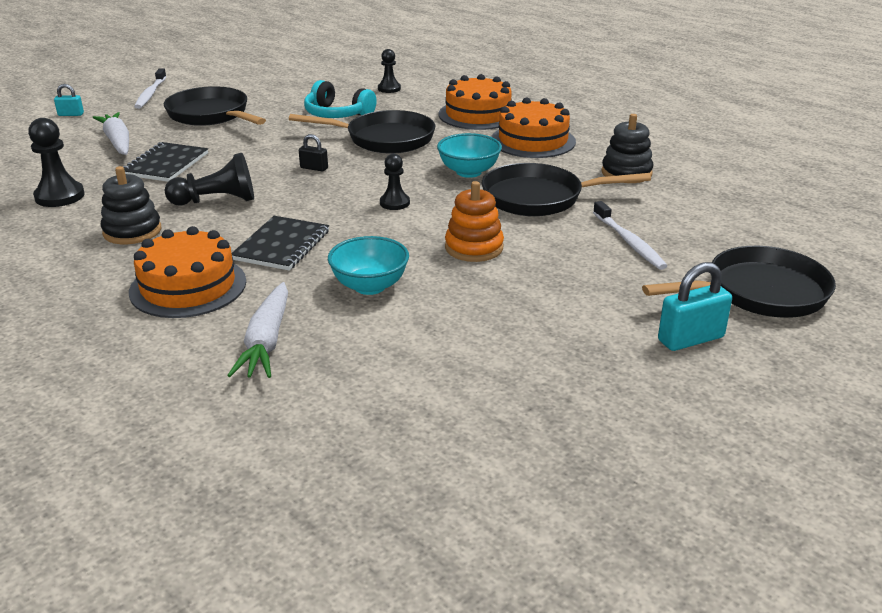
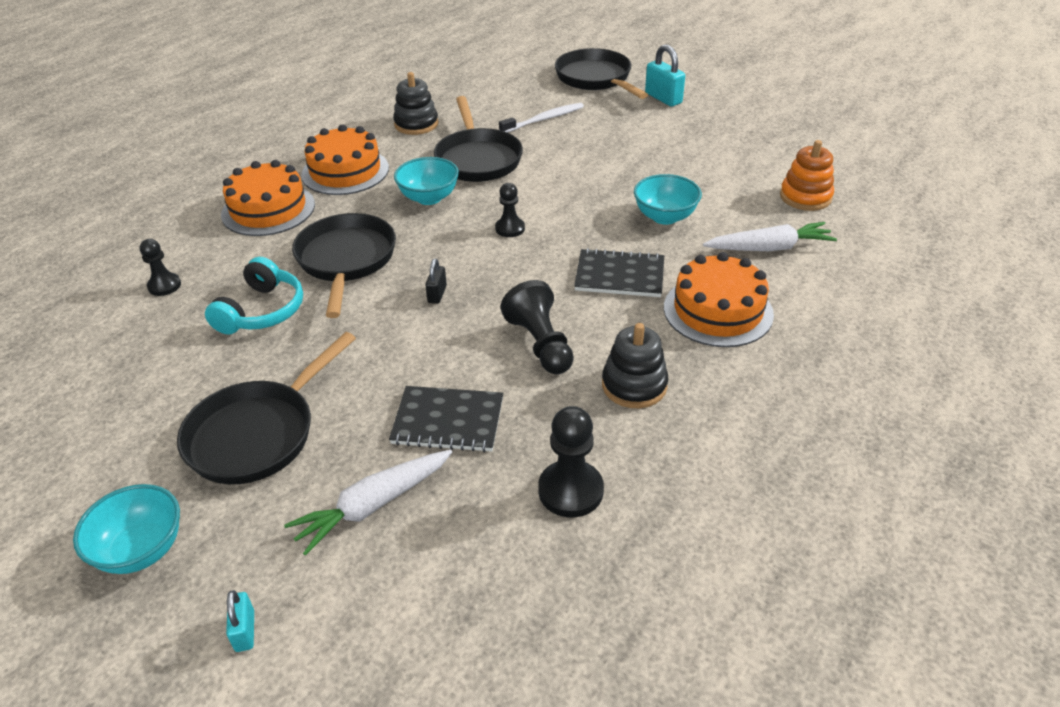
camera: 100 degrees left, 10 degrees up
(150, 94) = (141, 550): white toothbrush -> turquoise bowl
(474, 248) = (580, 179): orange stacking toy -> orange stacking toy (805, 197)

